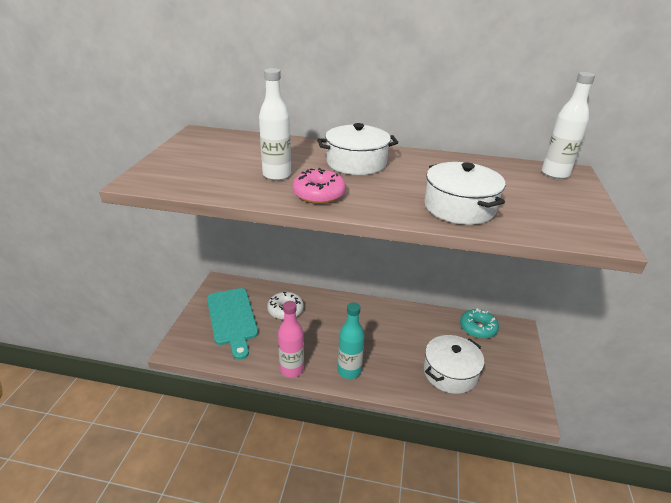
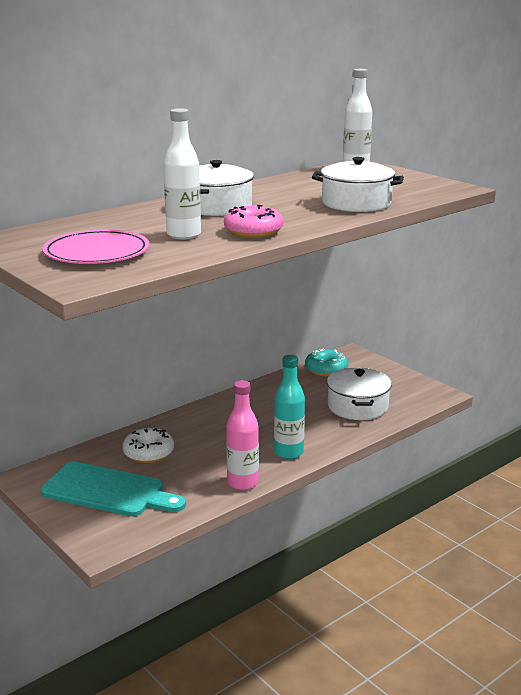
camera: 50 degrees left, 10 degrees down
(205, 164) = (97, 252): none -> pink plate

